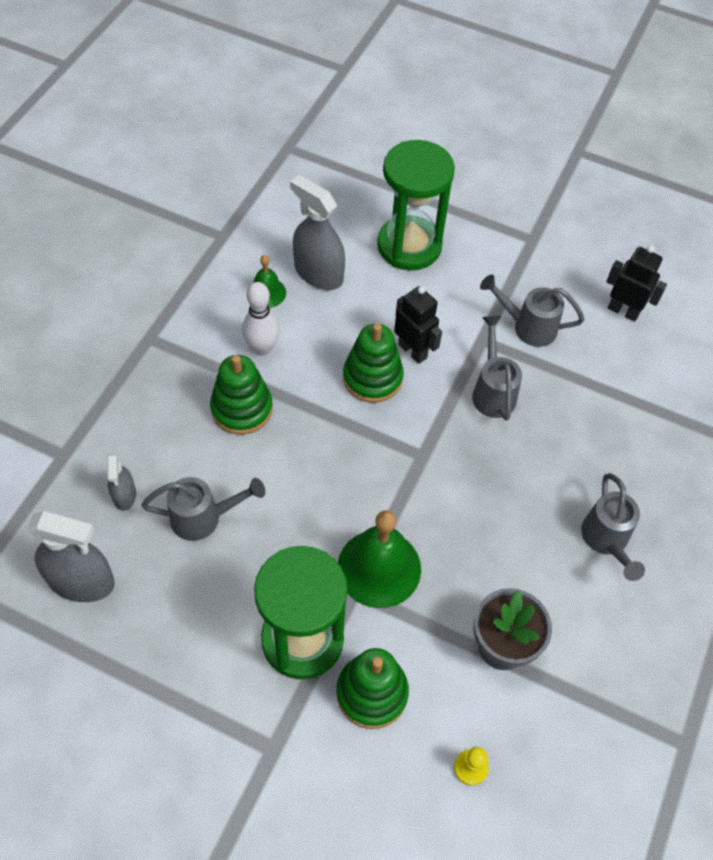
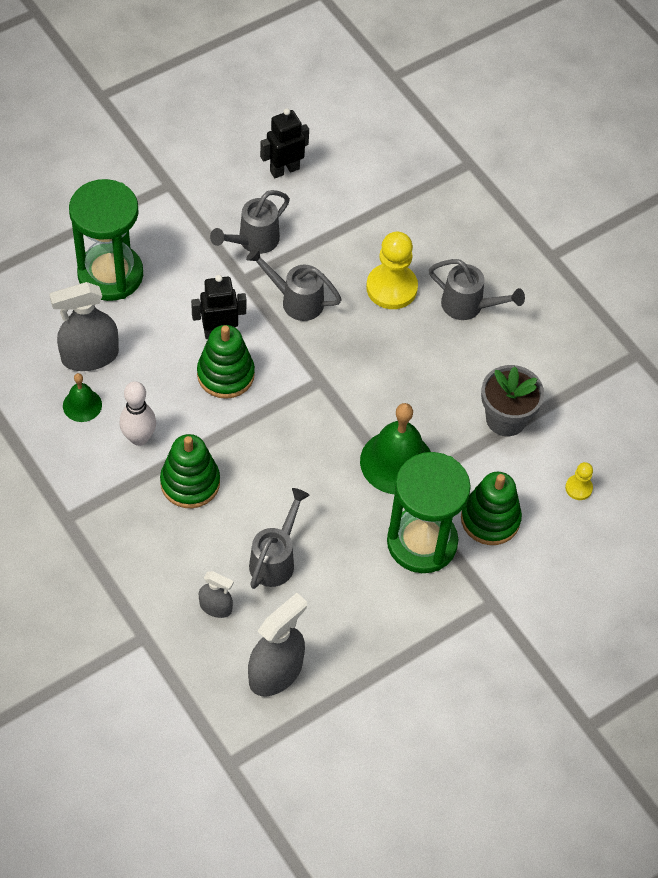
camera: 60 degrees left, 0 degrees up
(571, 462) = (391, 288): none -> yellow pawn

